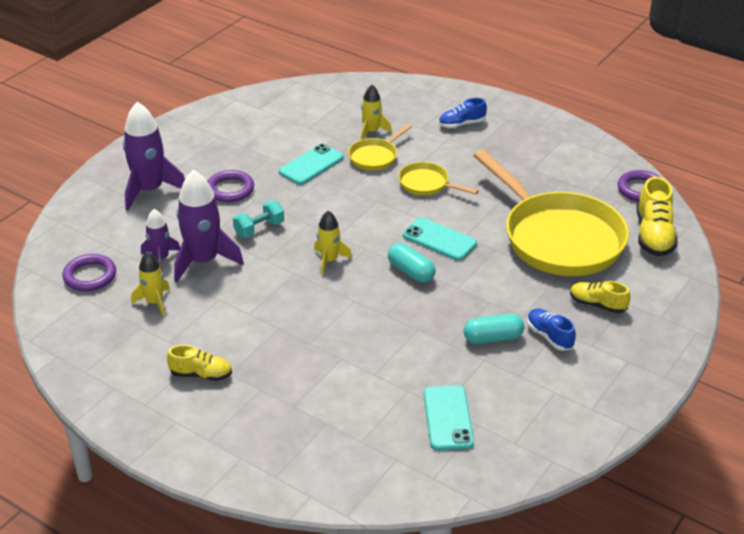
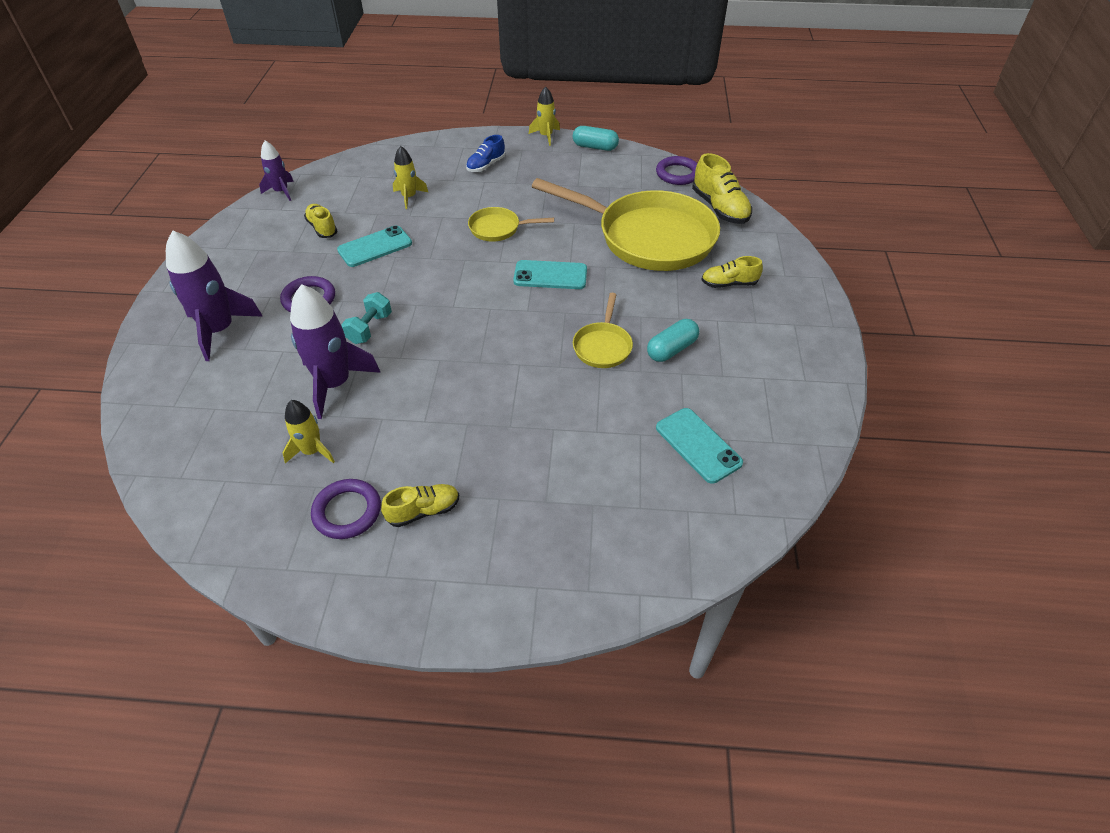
camera: 30 degrees left, 10 degrees up
(90, 276) = (214, 452): purple ring -> purple ring (347, 511)
(161, 258) = (284, 399): purple rocket -> purple rocket (281, 191)
(281, 135) = (322, 228): none -> yellow shoe
(311, 165) = (375, 247): turquoise phone -> turquoise phone turned 45 degrees clockwise
(329, 260) = (464, 333): yellow rocket -> yellow rocket (546, 136)
(375, 157) = (431, 219): yellow pan -> yellow pan (602, 346)
(411, 272) = (549, 315): turquoise capsule -> turquoise capsule (595, 147)
(549, 336) = (716, 328): blue shoe -> none

